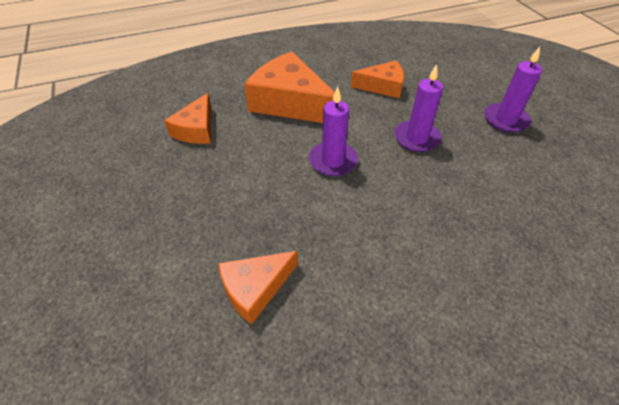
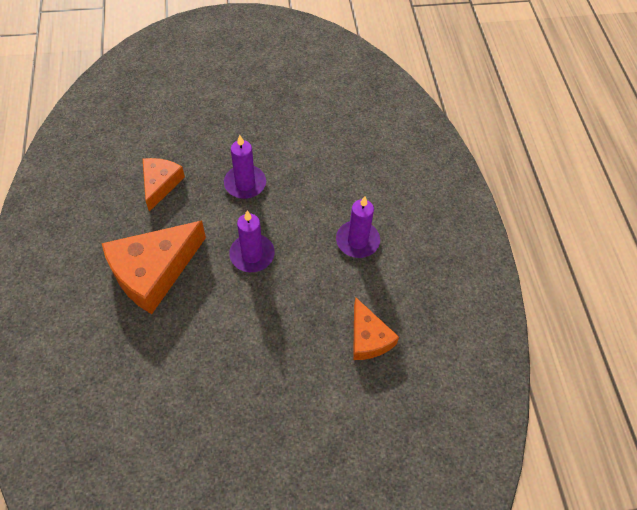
camera: 80 degrees left, 10 degrees up
(196, 129) = (164, 368): orange cheese -> none
(505, 120) = (244, 113): purple candle -> purple candle (357, 241)

